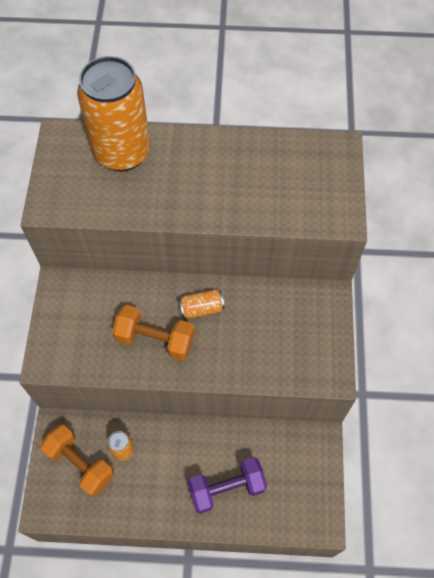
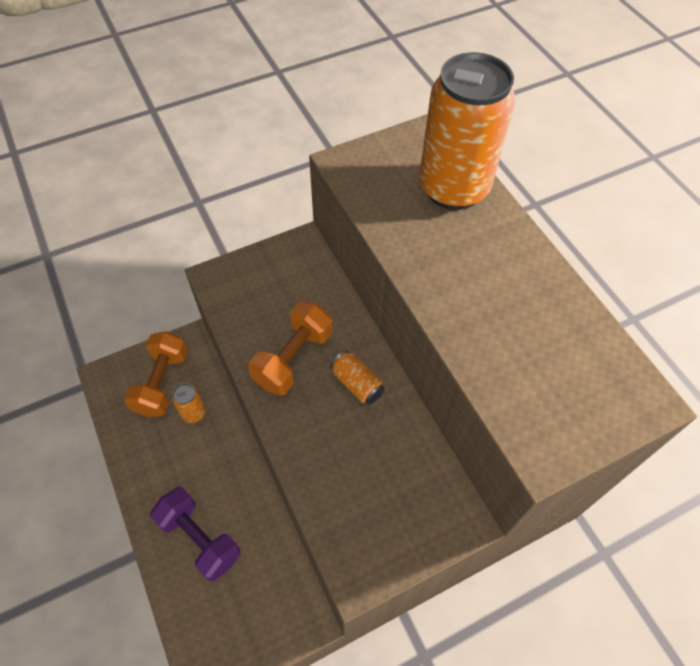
camera: 60 degrees right, 5 degrees down
(155, 340) = (293, 358): orange dumbbell -> orange dumbbell turned 45 degrees clockwise

